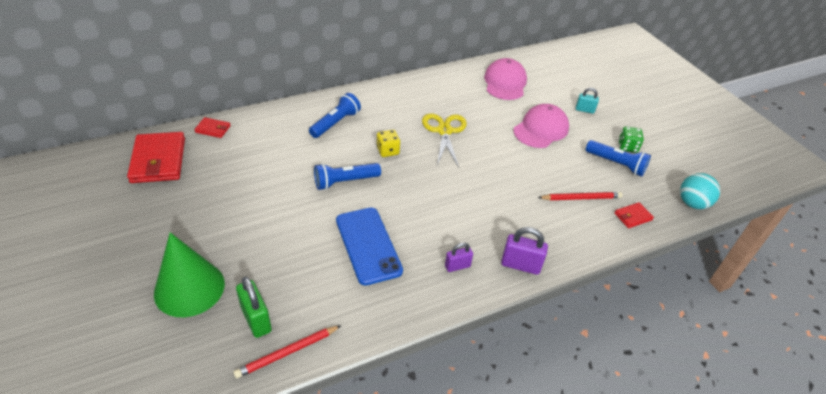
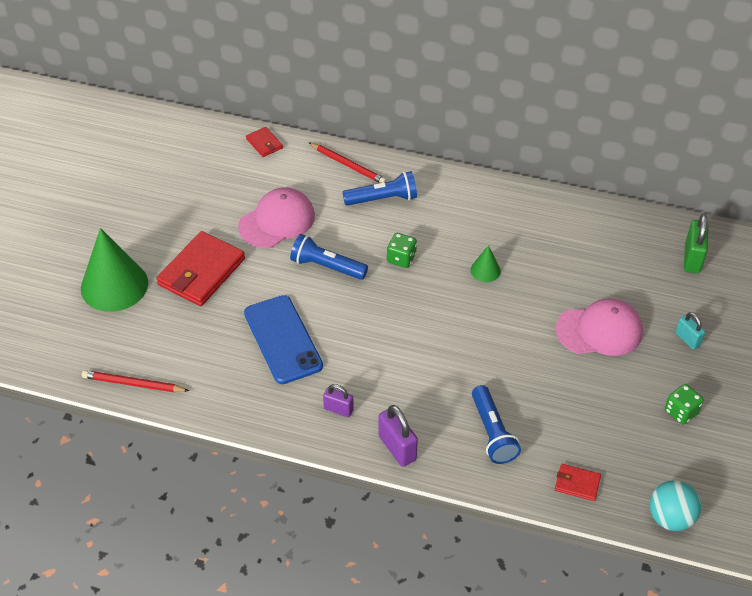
camera: 45 degrees right, 5 degrees up
(158, 160) = (191, 152): red wallet -> red wallet (201, 272)
(256, 319) = (136, 343): green padlock -> green padlock (692, 258)
(368, 245) = (283, 339): blue phone -> blue phone turned 45 degrees counterclockwise
(387, 151) = (401, 258): yellow dice -> green dice
(444, 131) = (485, 270): yellow scissors -> green cone
(505, 83) = (629, 251): pink cap -> pink cap (277, 221)
(581, 198) = (544, 429): red pencil -> red pencil (348, 165)
(616, 164) = (638, 421): blue flashlight -> blue flashlight (492, 433)

